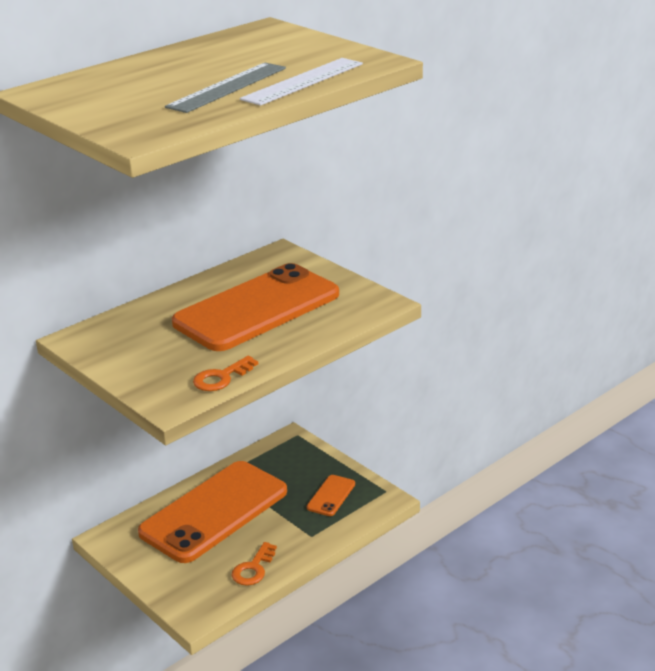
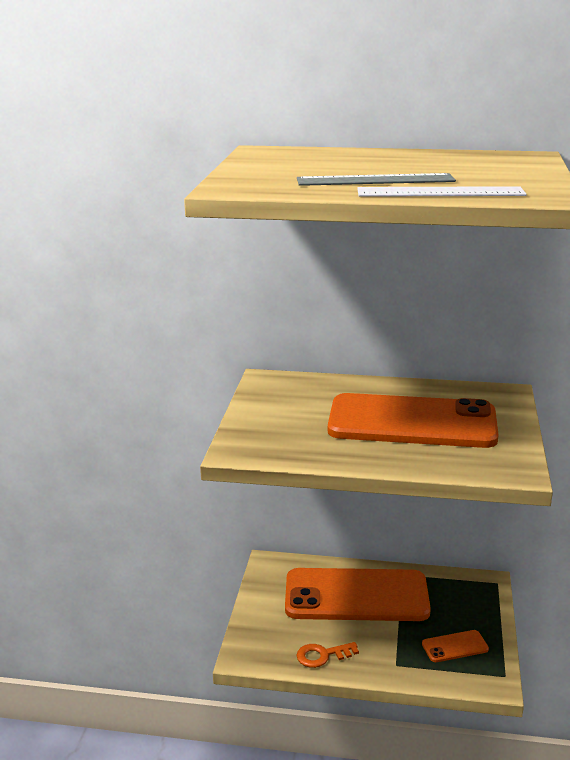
camera: 50 degrees right, 5 degrees down
(221, 378) = (297, 454): orange key -> none

